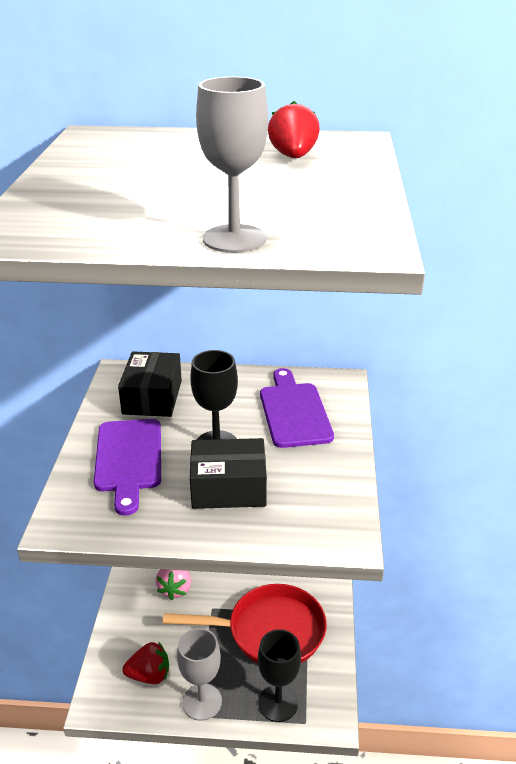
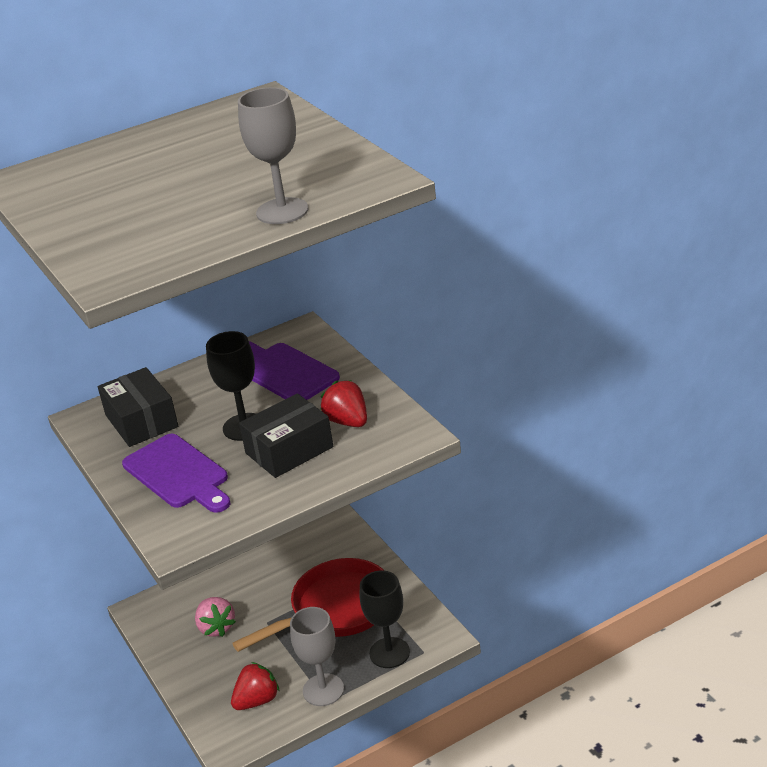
camera: 30 degrees left, 0 degrees up
(293, 157) = (231, 133): red strawberry -> red strawberry (348, 421)

